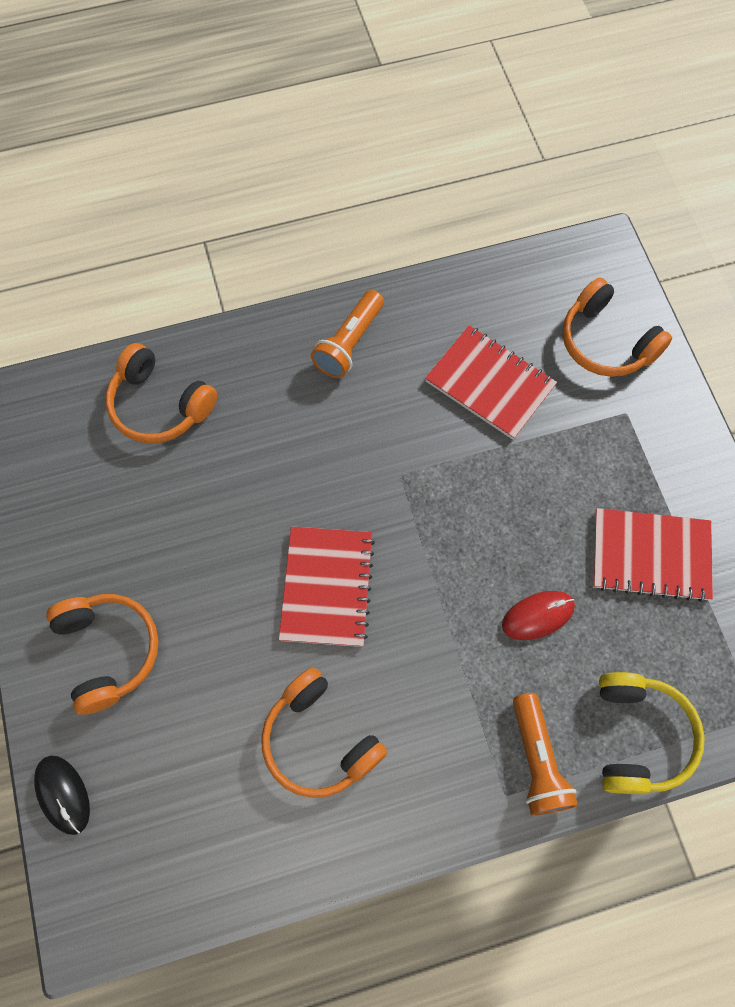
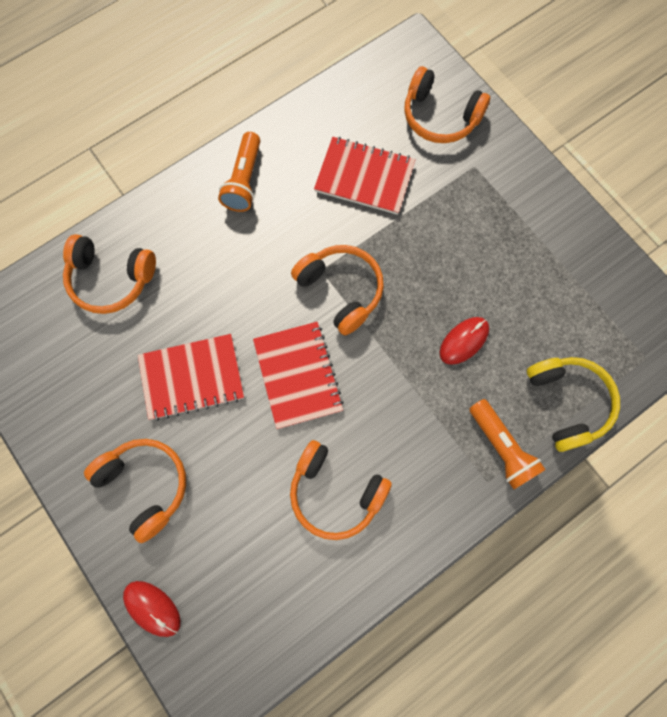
camera: 20 degrees left, 5 degrees up
(63, 794) = (152, 608): black mouse -> red mouse
(413, 506) = (341, 290): none -> orange headphones
(650, 555) = (529, 268): red notebook -> red notebook (192, 378)

